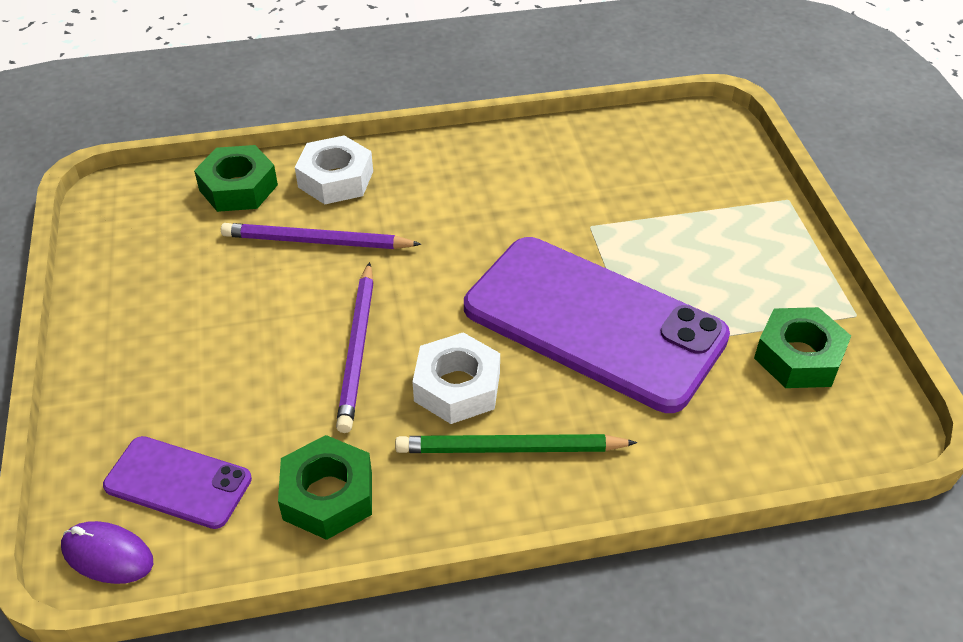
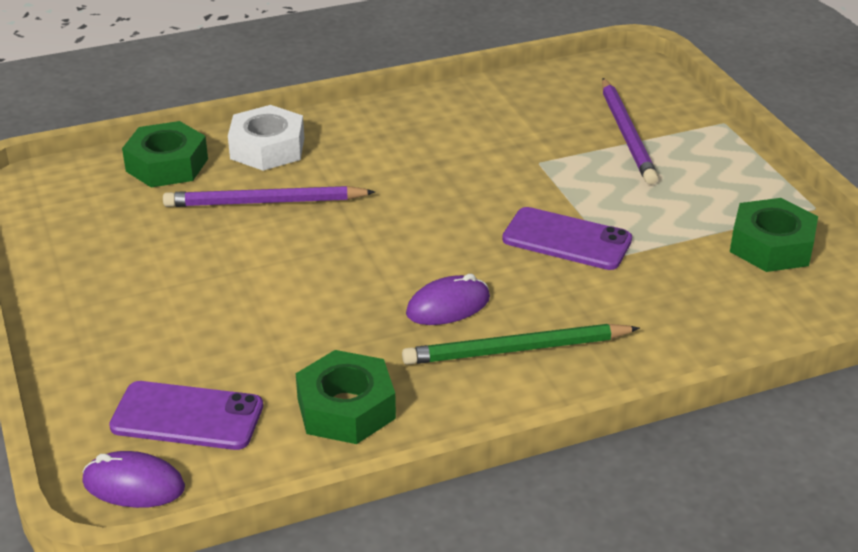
camera: 10 degrees left, 10 degrees down
(358, 349) = (337, 286): purple pencil -> purple pencil (627, 134)
(457, 387) = (448, 306): white nut -> purple mouse
(594, 322) = (567, 239): purple phone -> purple phone, size x0.48

